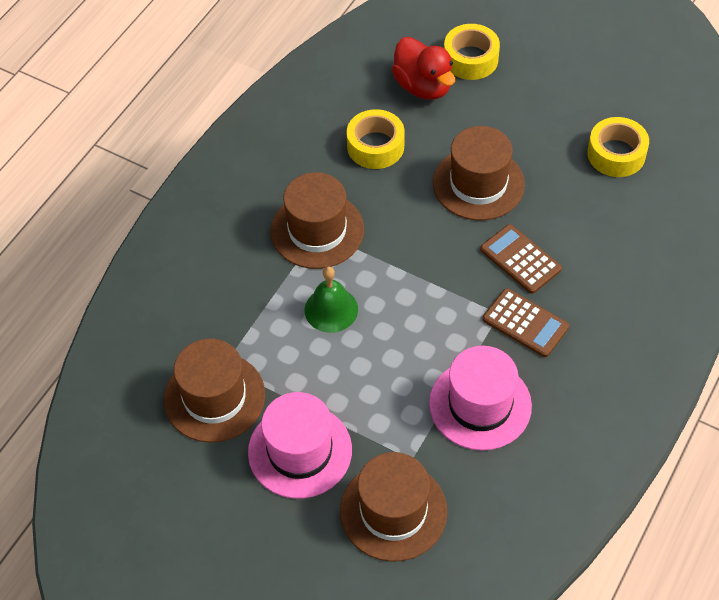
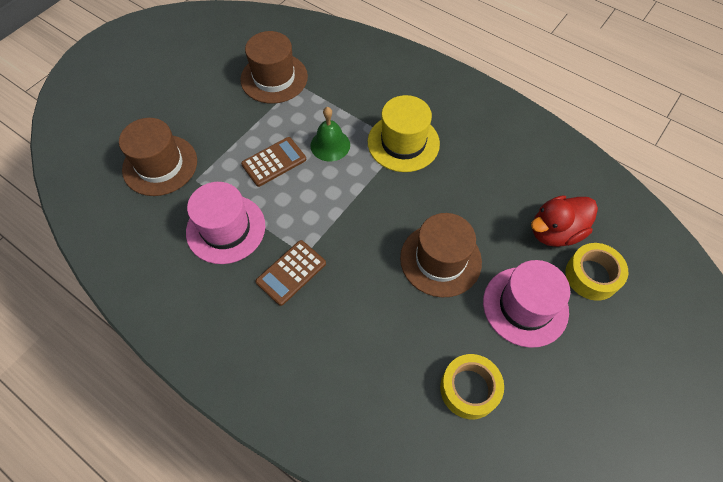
camera: 95 degrees right, 5 degrees up
(300, 451) = (221, 119): pink hat -> pink hat (525, 306)
(317, 230) = (403, 143): brown hat -> yellow hat
(375, 146) = (486, 188): yellow tape -> none
(520, 259) = (355, 279): brown calculator -> brown calculator (274, 162)

